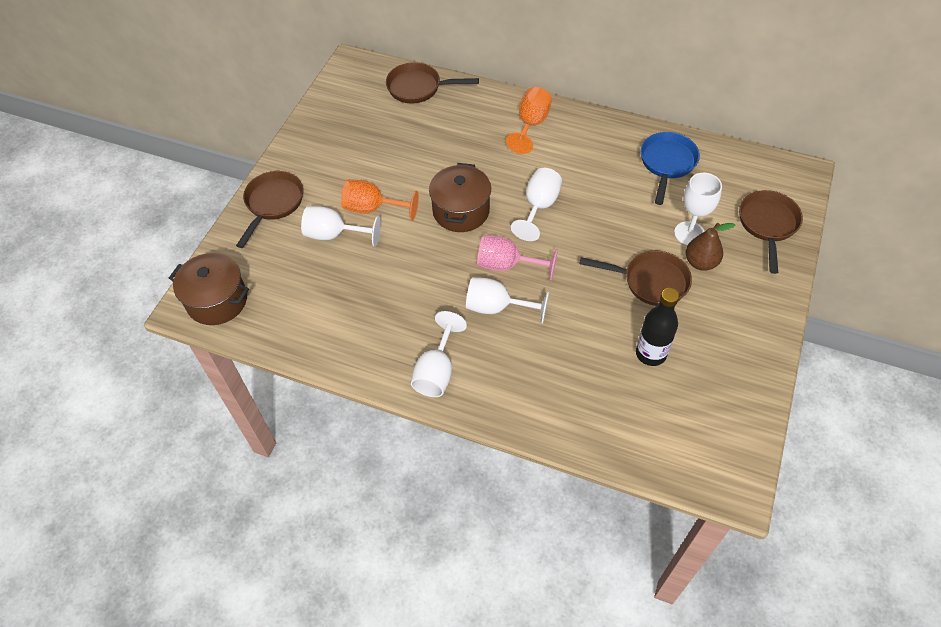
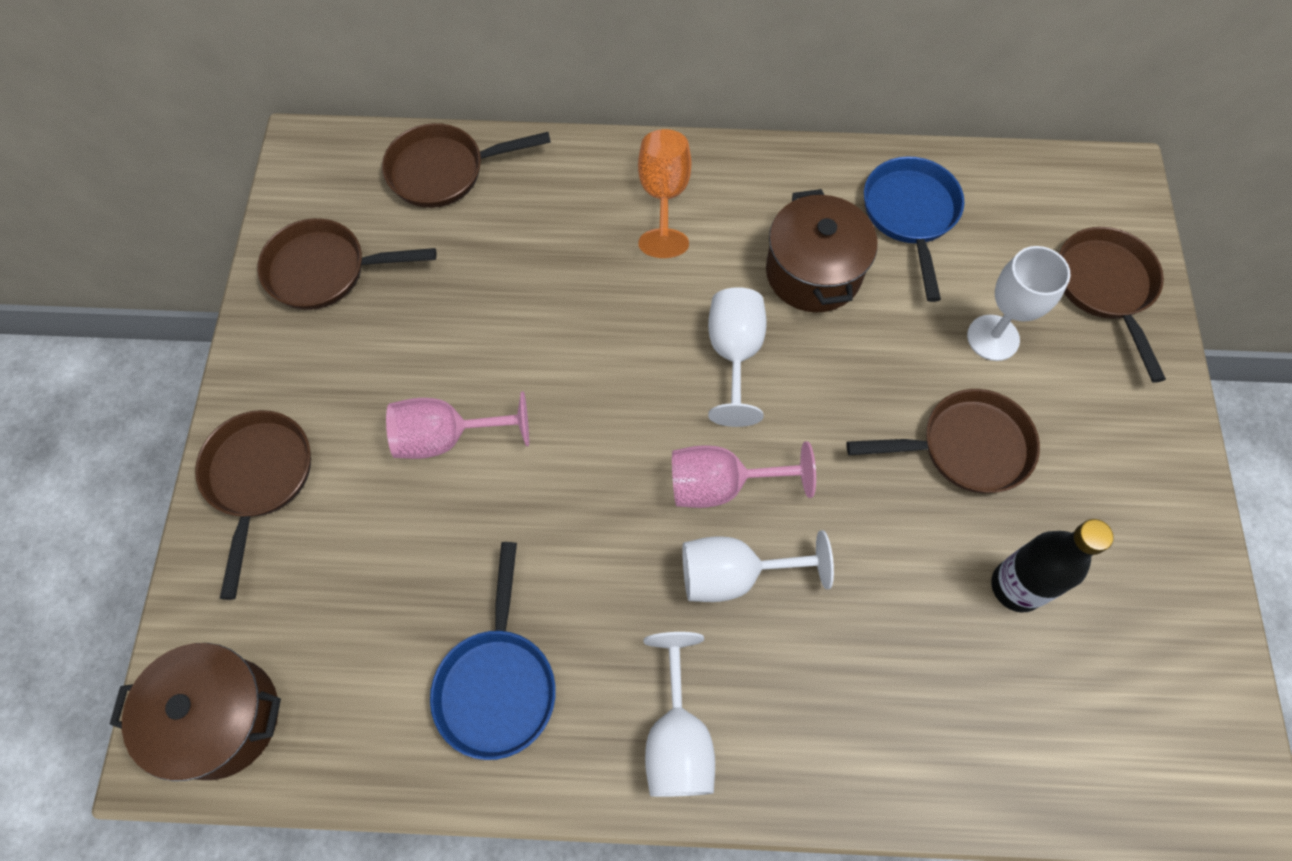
camera: 20 degrees left, 10 degrees up
(334, 235) = (395, 511): white goblet -> none
(340, 120) = (325, 270): none -> brown pan
(355, 322) = (497, 683): none -> blue pan
(372, 208) = (446, 437): orange goblet -> pink goblet
(461, 211) = (605, 399): brown pot -> brown pot (813, 272)
(700, 262) = (1030, 387): brown pear -> none

